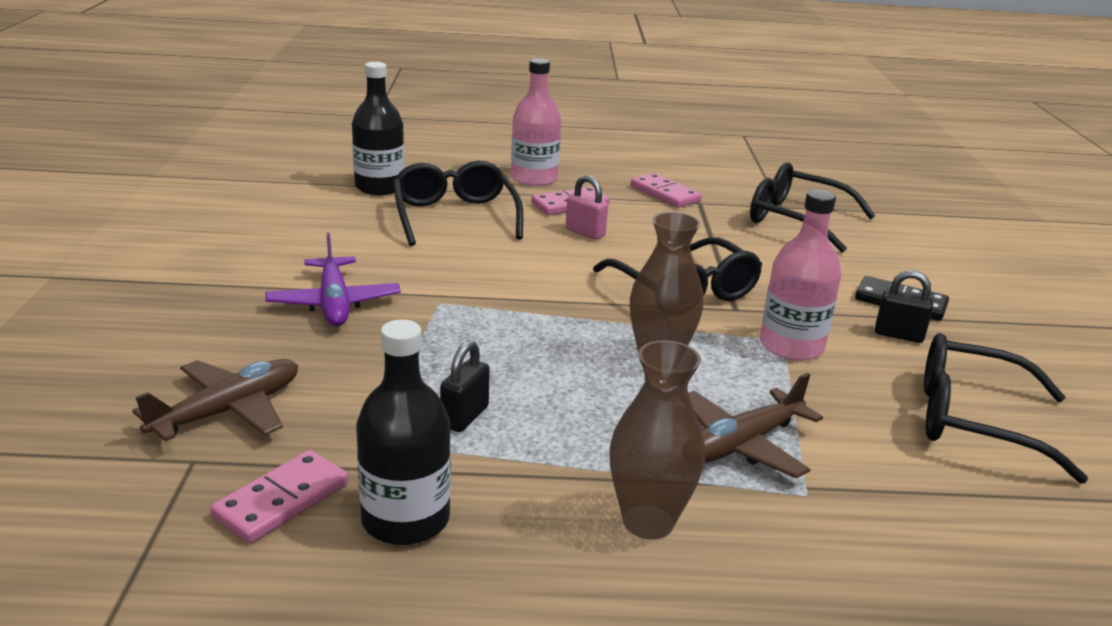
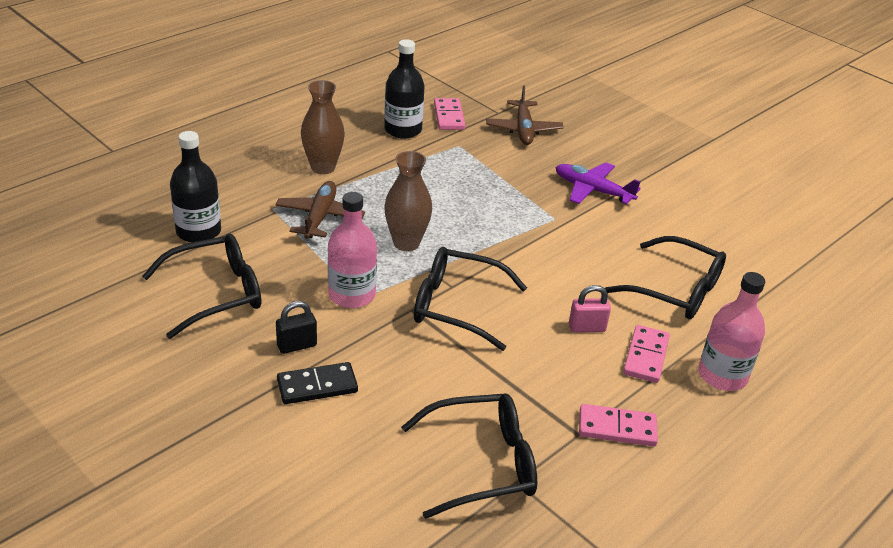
camera: 135 degrees right, 10 degrees up
(379, 187) = (767, 289): black bottle -> black bottle (198, 231)
(464, 417) = (443, 170): black padlock -> none

